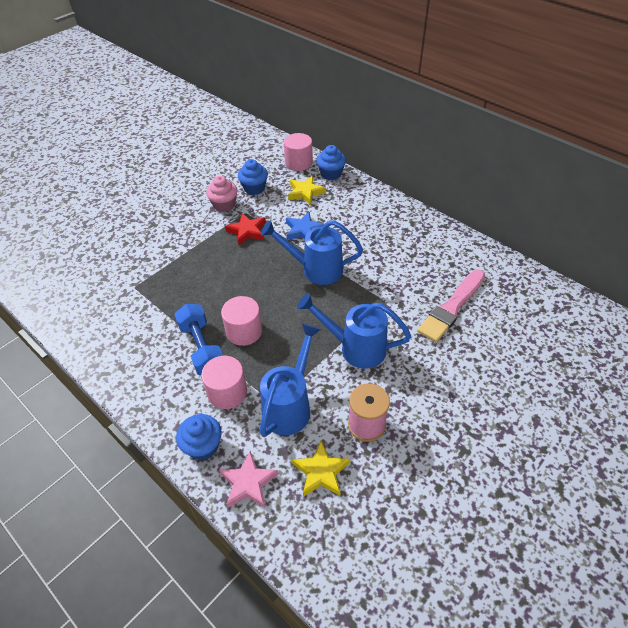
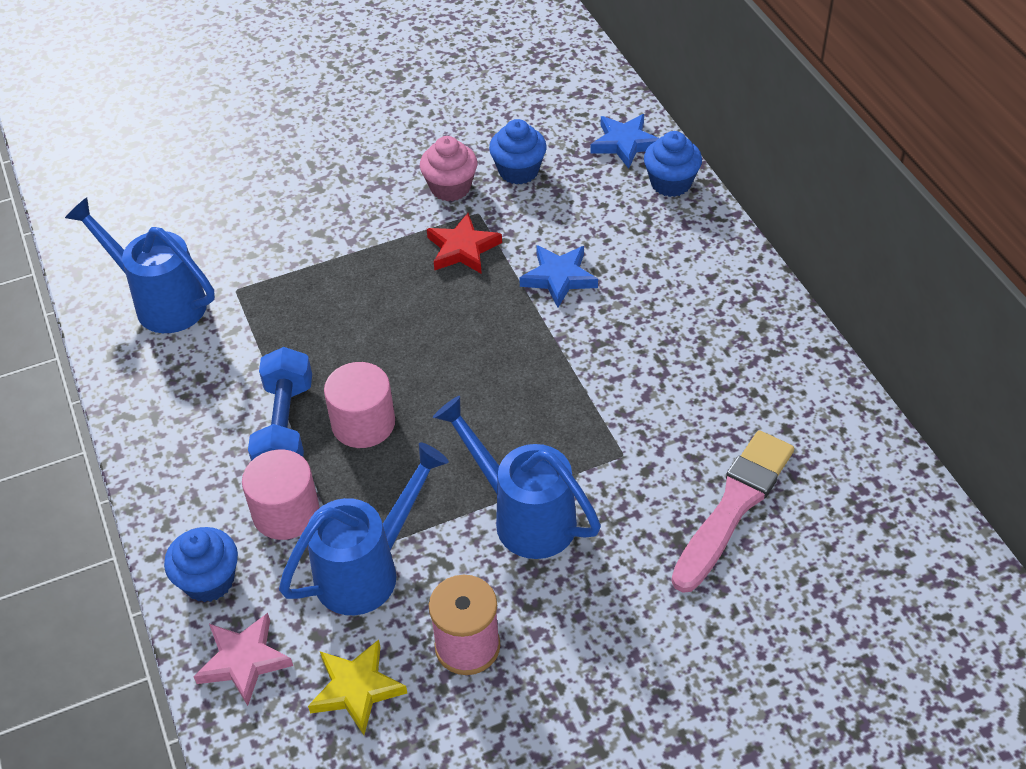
camera: 25 degrees right, 0 degrees up
(298, 163) = (625, 143): pink cylinder -> blue star
(305, 192) = (603, 206): yellow star -> none
(315, 269) = (538, 356): blue watering can -> blue watering can (161, 302)
(452, 307) = (733, 506): pink brush -> pink brush turned 150 degrees clockwise

